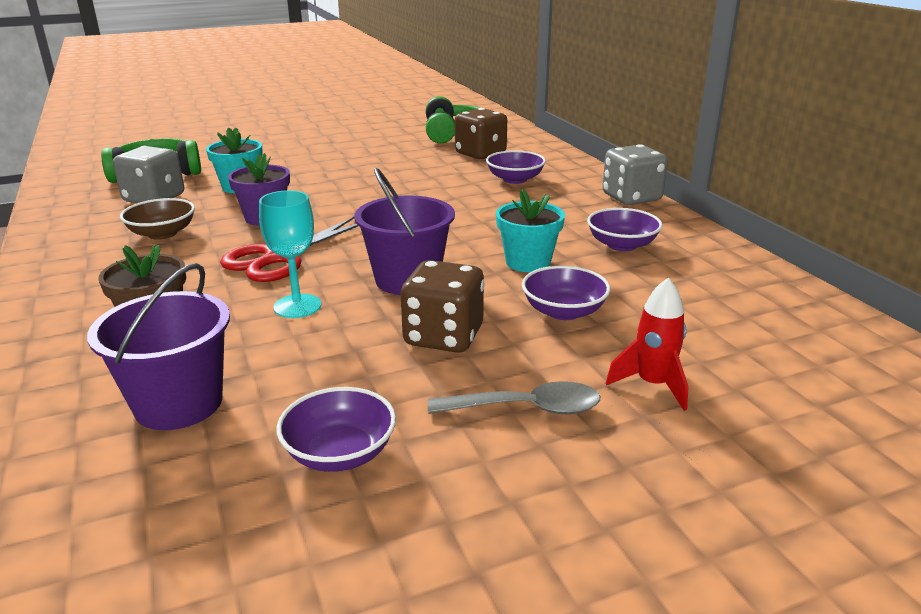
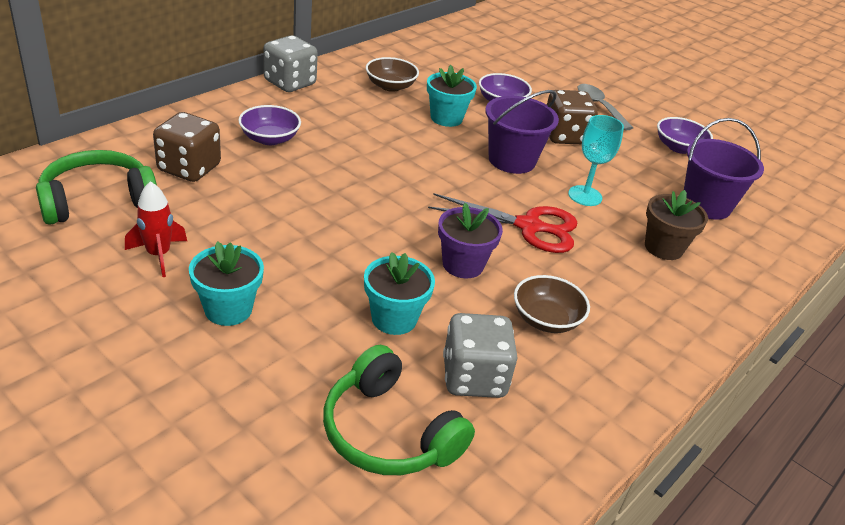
camera: 120 degrees left, 10 degrees up
(308, 151) = (228, 309): none -> turquoise flower pot
(622, 245) = (390, 86): purple bowl -> brown bowl
(652, 385) = (549, 78): red rocket -> red rocket (158, 255)

